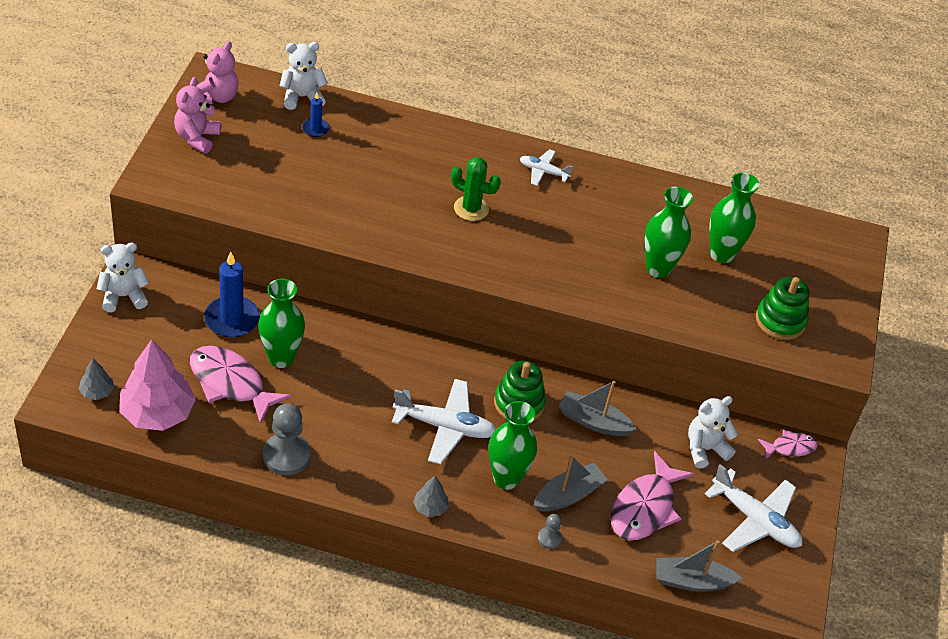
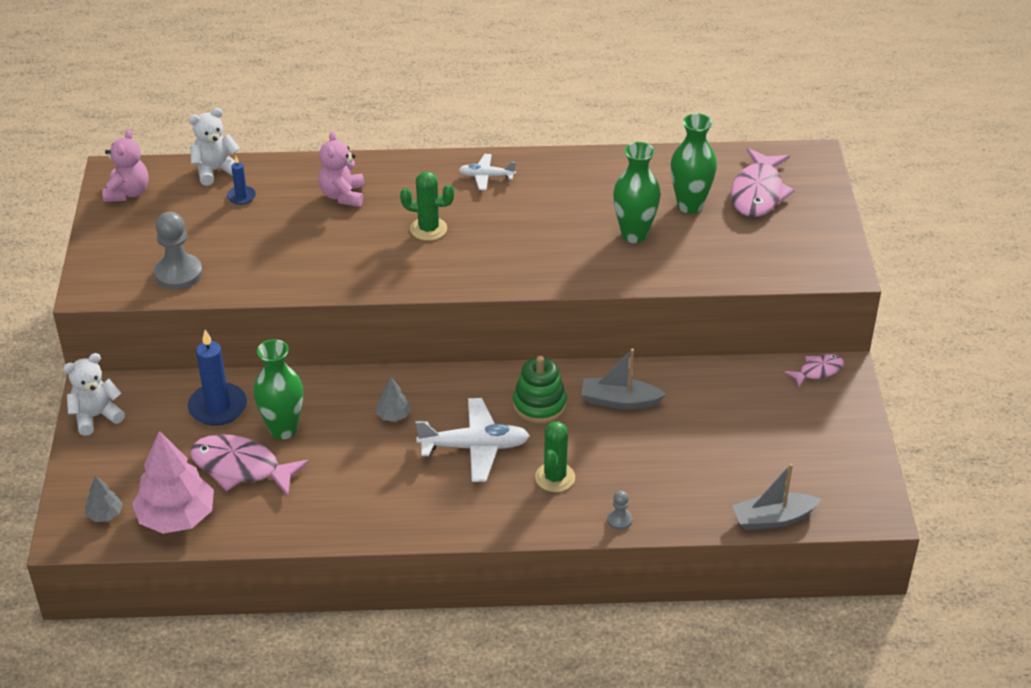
camera: 10 degrees left, 5 degrees down
(197, 138) = (123, 236): pink teddy bear -> pink teddy bear (343, 195)
(286, 455) = (326, 519): grey pawn -> grey pawn (178, 273)
(430, 507) = (490, 525): grey tree -> grey tree (393, 415)
(506, 478) = (555, 477): green vase -> green cactus
(568, 495) = (622, 475): grey boat -> none
(645, 507) = (701, 465): pink fish -> pink fish (758, 192)
(705, 449) = (737, 395): white teddy bear -> none
(755, 520) = (811, 446): white plane -> none
(780, 321) = (770, 250): green stacking toy -> none

